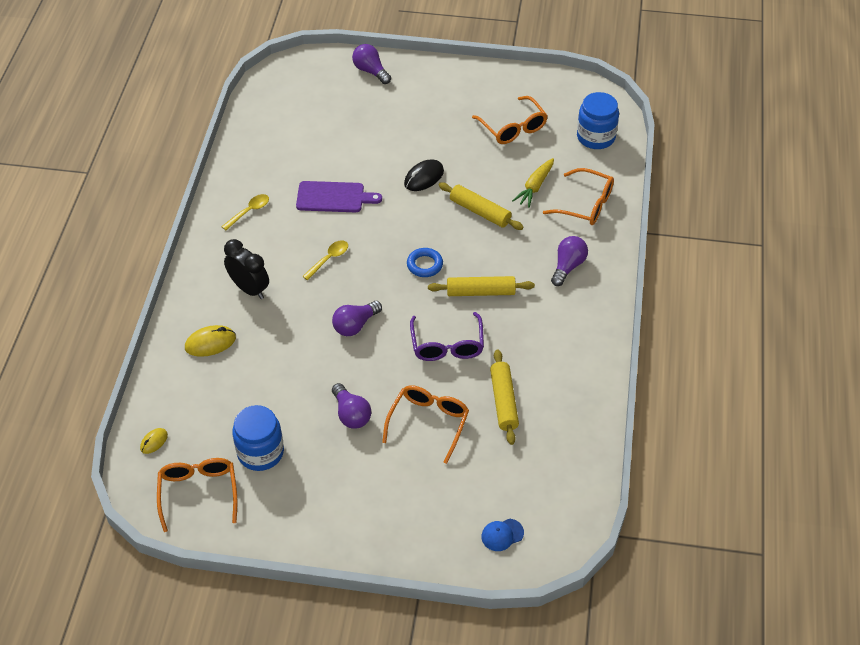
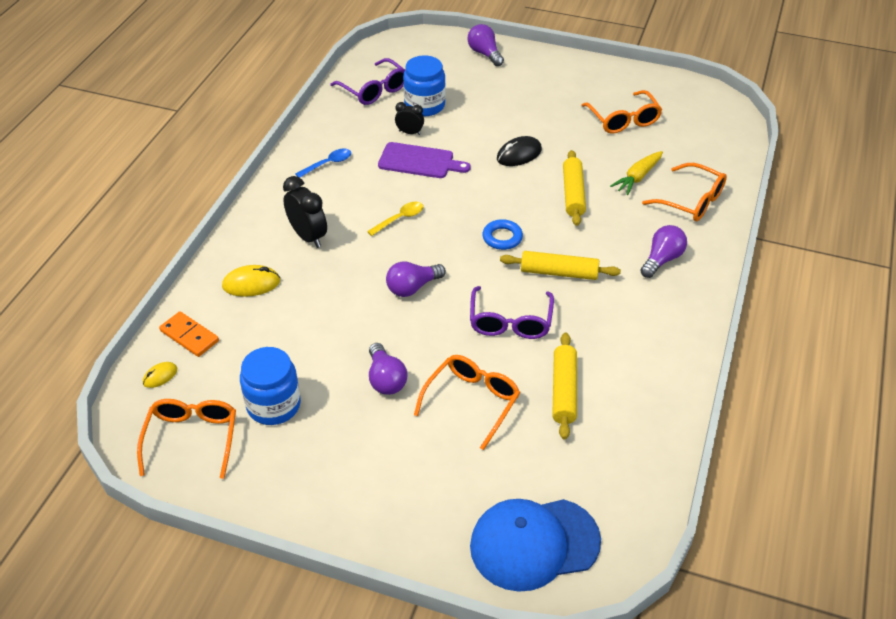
camera: 10 degrees right, 5 degrees down
(169, 401) = (189, 336): none -> orange domino
(249, 211) = (328, 164): yellow spoon -> blue spoon
(274, 126) = (374, 90): none -> purple glasses
(318, 168) = (410, 133): none -> black clock
(480, 212) = (573, 194): yellow rolling pin -> yellow rolling pin turned 45 degrees clockwise
(502, 535) = (534, 543): blue cap -> blue cap, size x2.44
(596, 137) = (712, 138): blue jar -> blue jar (424, 105)

